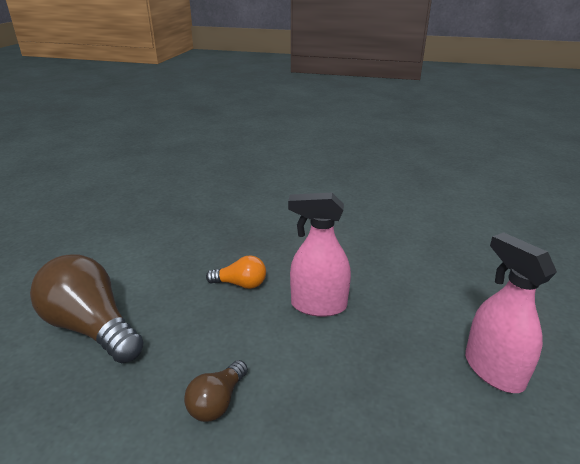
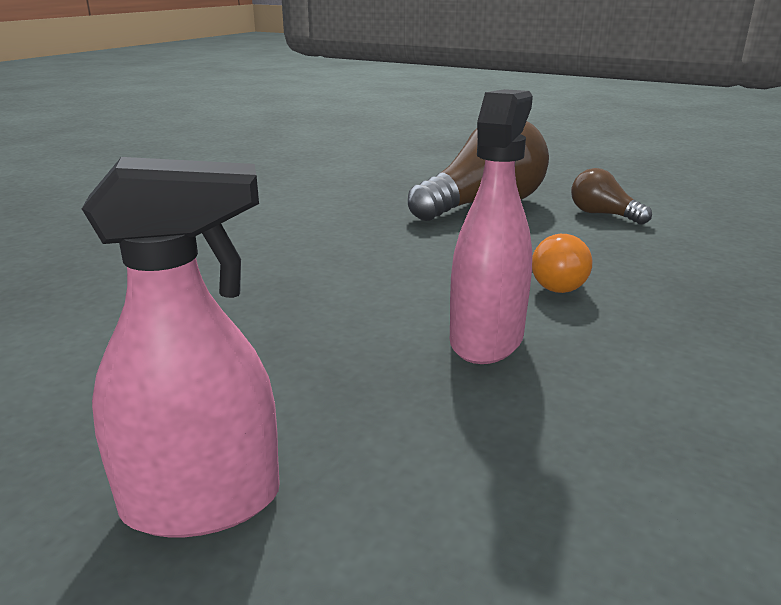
camera: 105 degrees right, 5 degrees down
(217, 402) = (331, 255): brown light bulb -> brown light bulb (603, 215)

